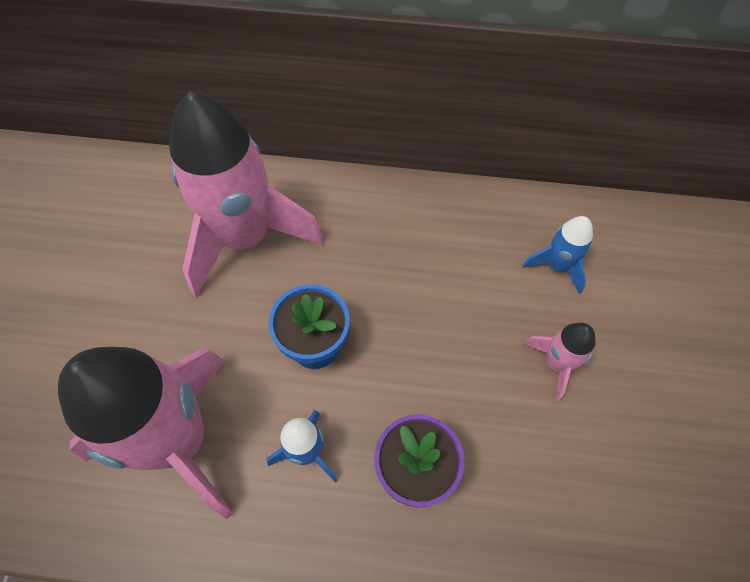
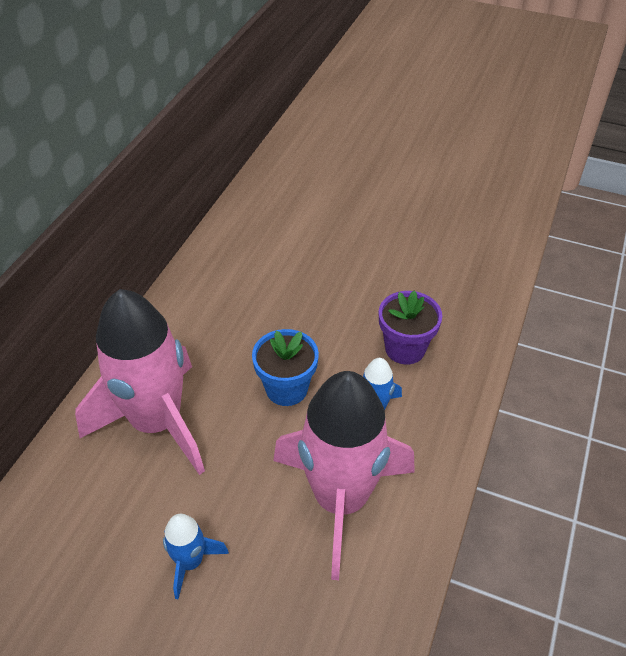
camera: 75 degrees left, 15 degrees down
(556, 364) = (349, 255): pink rocket -> none
(557, 266) = (275, 234): blue rocket -> blue rocket (190, 562)

